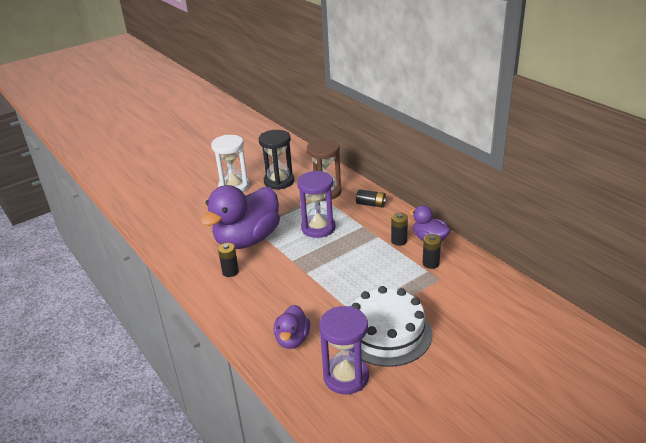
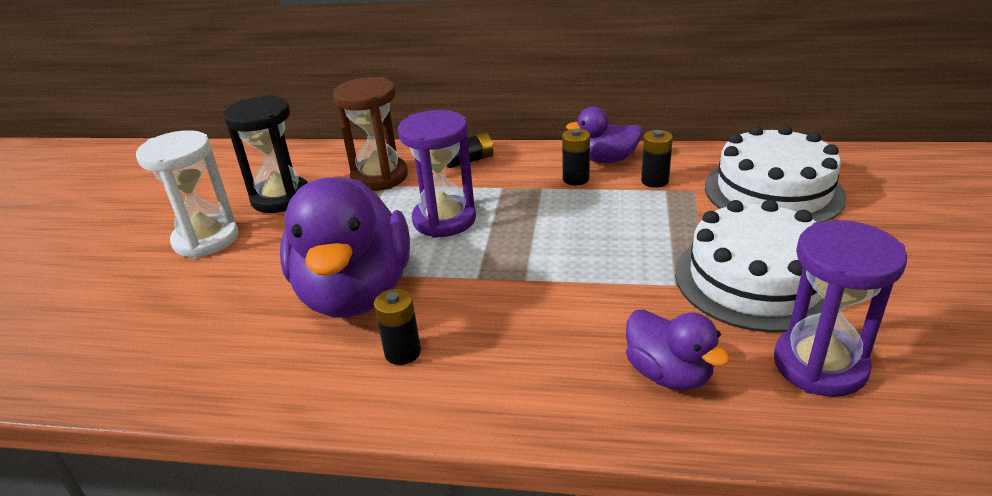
camera: 45 degrees left, 0 degrees up
(475, 303) = (773, 191): none -> white cake

